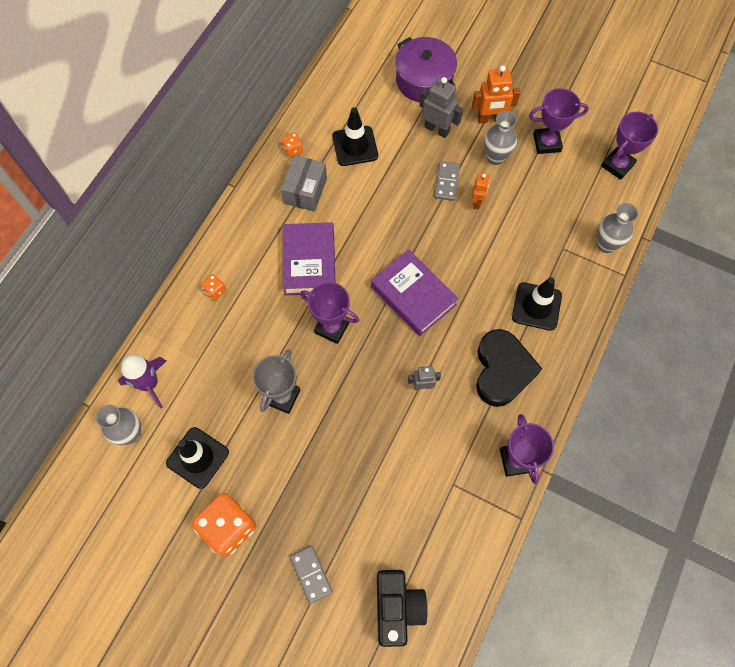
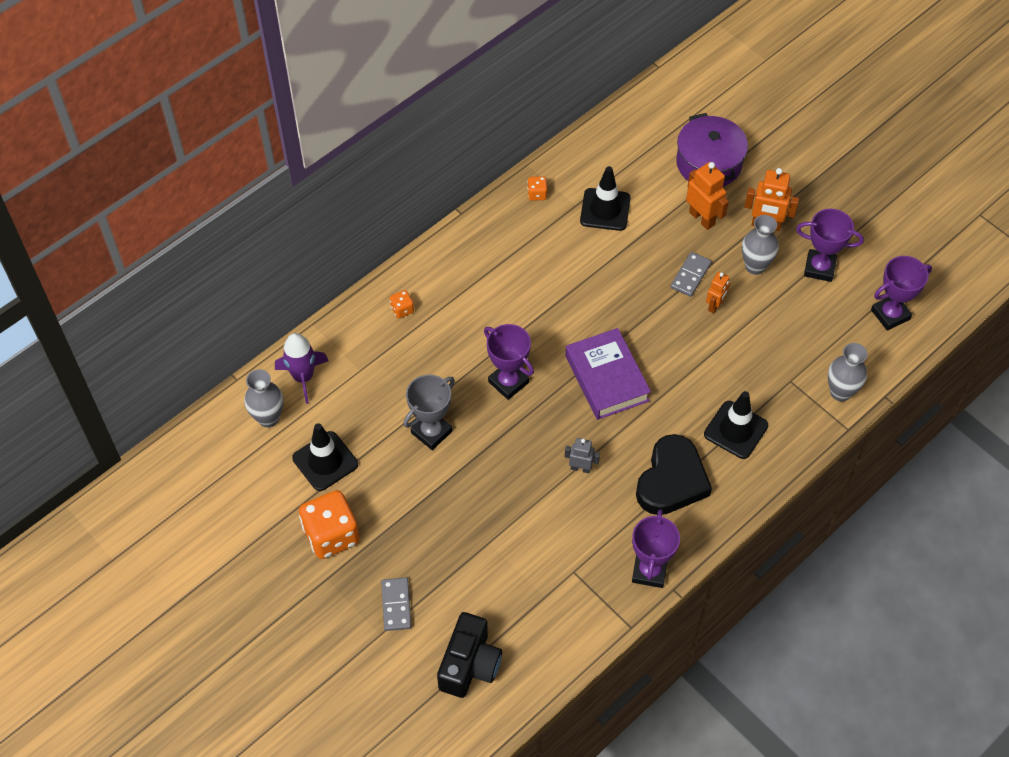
camera: 20 degrees right, 10 degrees down
(305, 191) = (534, 239): grey box -> none
(309, 262) = (510, 311): purple book -> none
(437, 129) = (702, 218): grey robot -> orange robot

